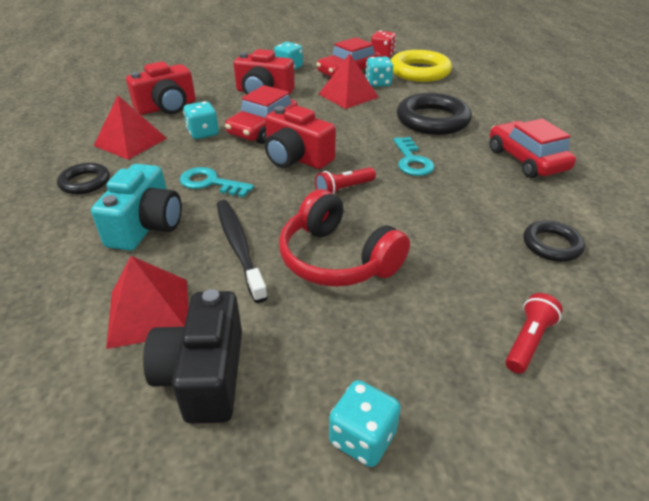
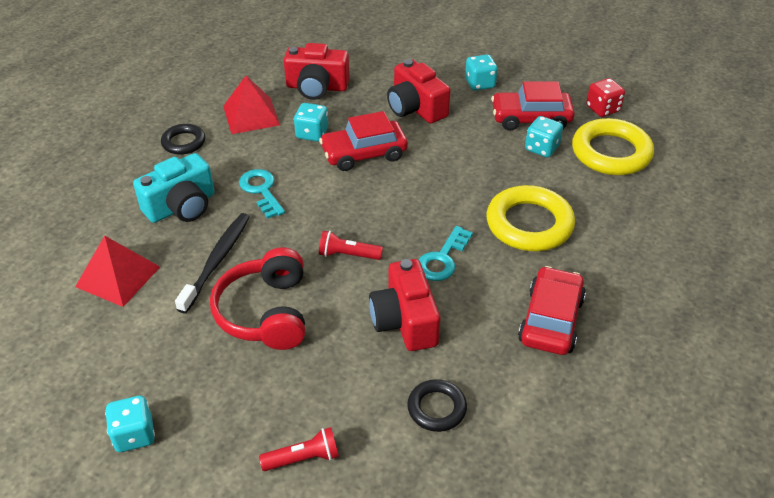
camera: 40 degrees right, 5 degrees up
(204, 375) = (102, 338): black camera -> none
(296, 158) = (351, 201): red camera -> red camera (405, 321)
(348, 95) = (489, 150): red pyramid -> none
(432, 120) = (529, 224): black ring -> yellow ring

